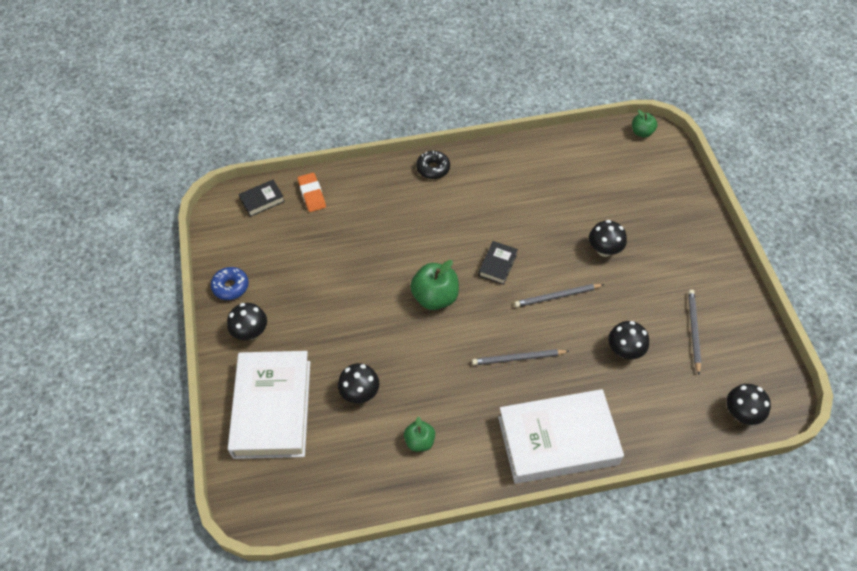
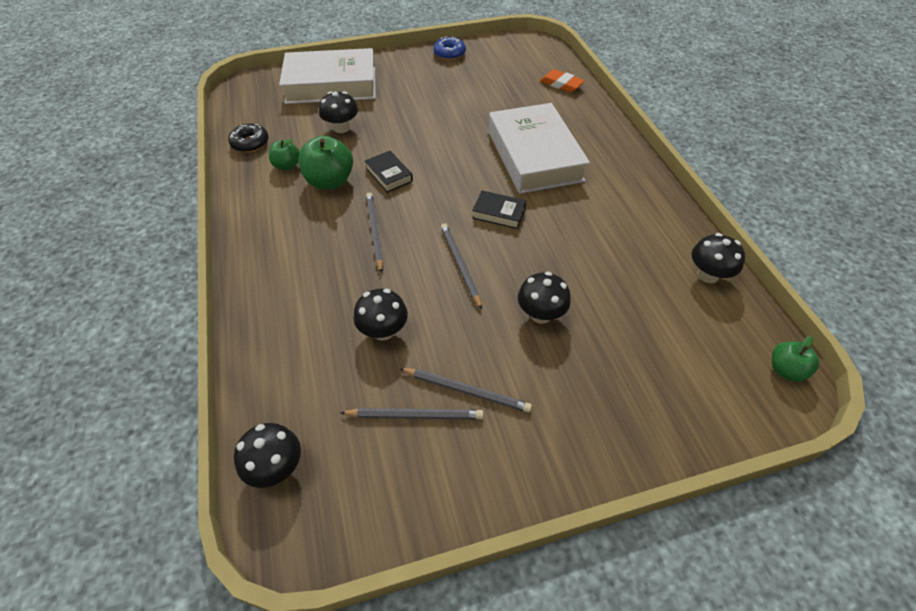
camera: 85 degrees right, 5 degrees down
(250, 332) = (404, 67): black mushroom -> black mushroom (708, 275)
(262, 200) = (546, 59): black book -> black book (389, 175)
(312, 194) = (561, 84): orange eraser -> orange eraser turned 60 degrees clockwise
(433, 168) = (624, 158): black donut -> black donut (250, 143)
(435, 297) = (449, 168): green apple -> green apple (330, 181)
(557, 440) = (270, 264): white book -> white book (534, 156)
(671, 300) = (466, 391): none -> grey pencil

